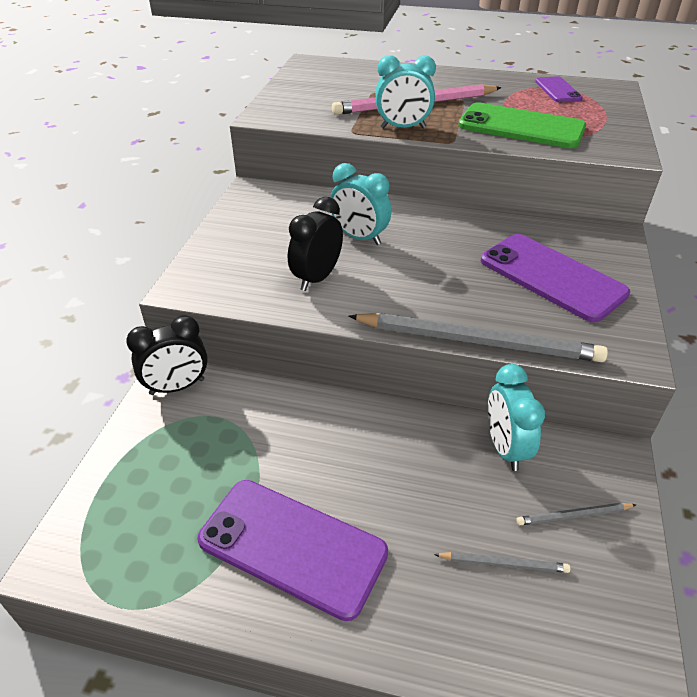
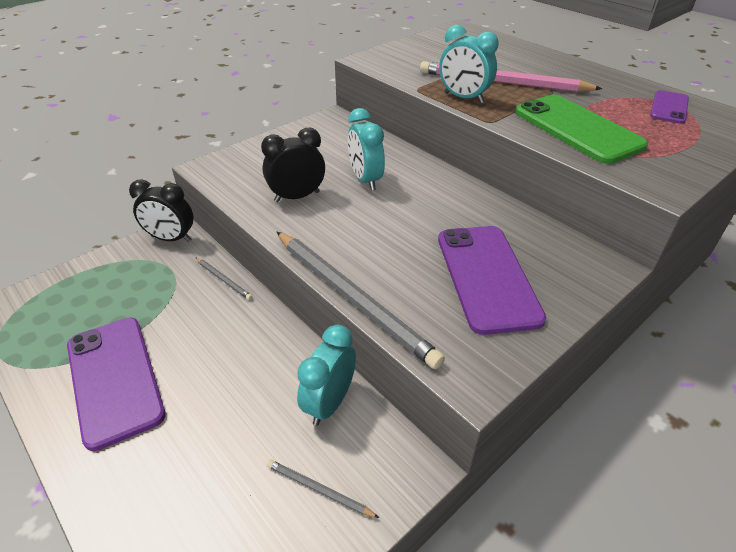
camera: 35 degrees right, 0 degrees up
(503, 563) = (224, 486): grey pencil -> grey pencil (224, 280)

